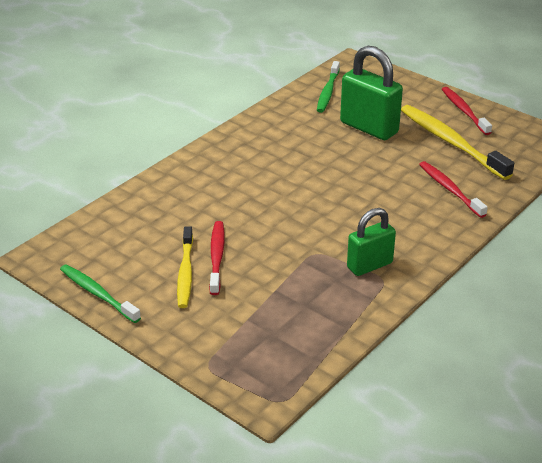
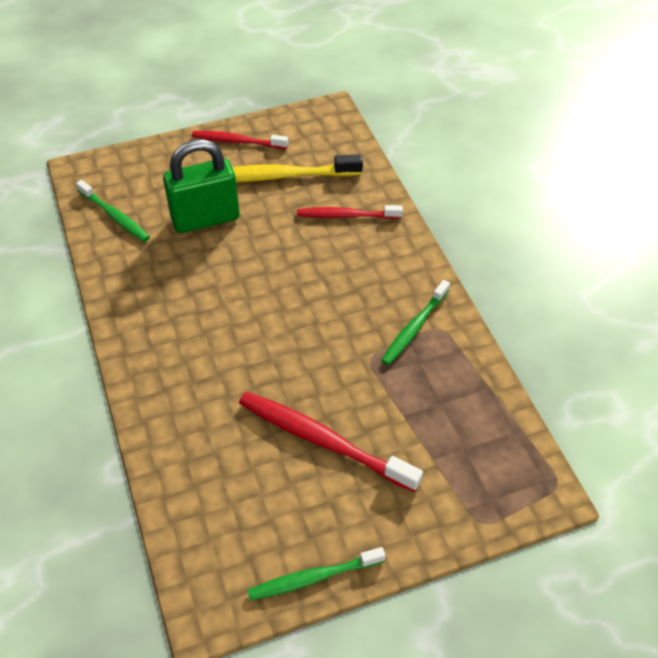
camera: 60 degrees left, 15 degrees up
(185, 272) = (330, 479): yellow toothbrush -> none
(217, 257) = (324, 441): red toothbrush -> red toothbrush, size x1.59
(369, 265) = (414, 327): green padlock -> green toothbrush

